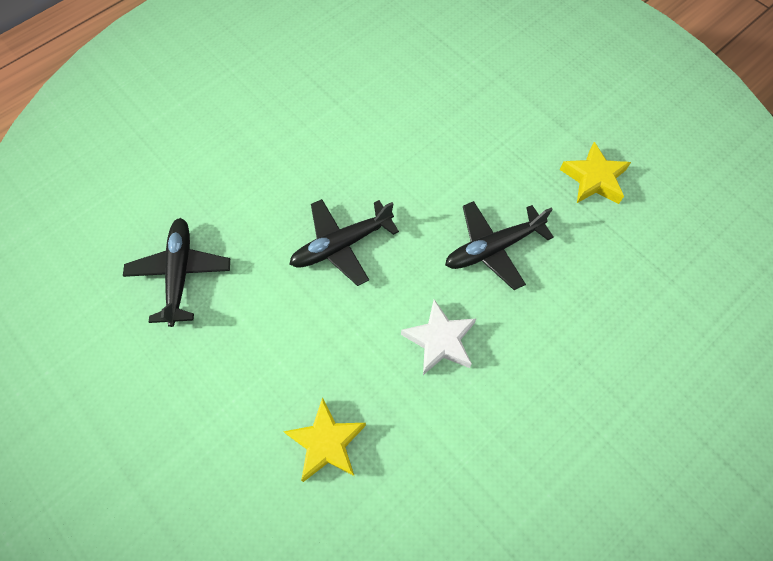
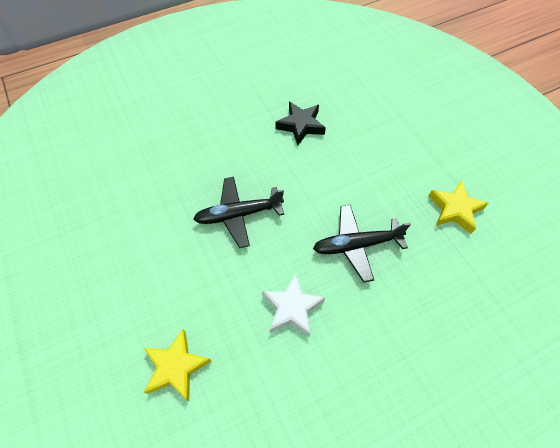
camera: 15 degrees right, 5 degrees down
(180, 274) = (113, 208): black plane -> none
(383, 114) = (301, 125): none -> black star

